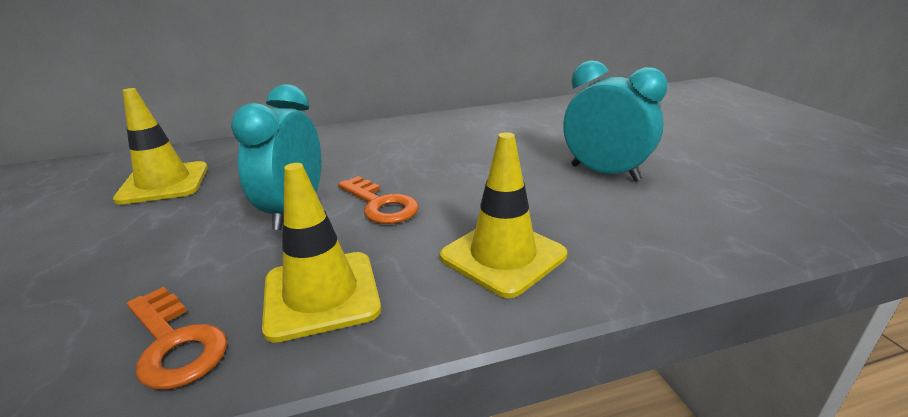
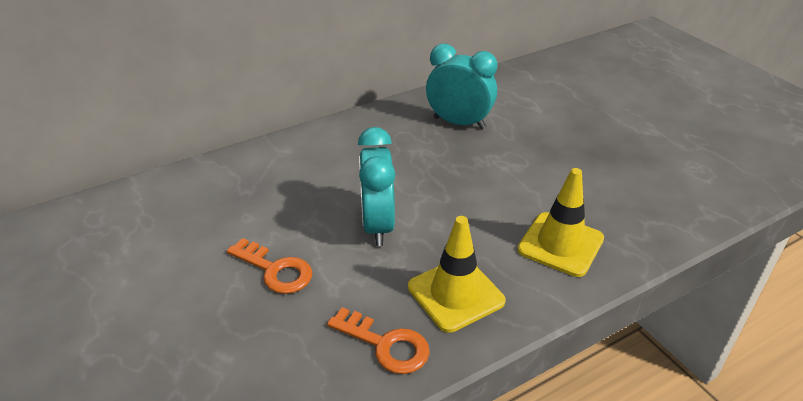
camera: 15 degrees left, 10 degrees up
(164, 183) = (231, 210): yellow traffic cone -> none
(380, 205) = (443, 209): orange key -> orange key (275, 270)
(604, 173) = (599, 154): turquoise clock -> turquoise clock (459, 123)

